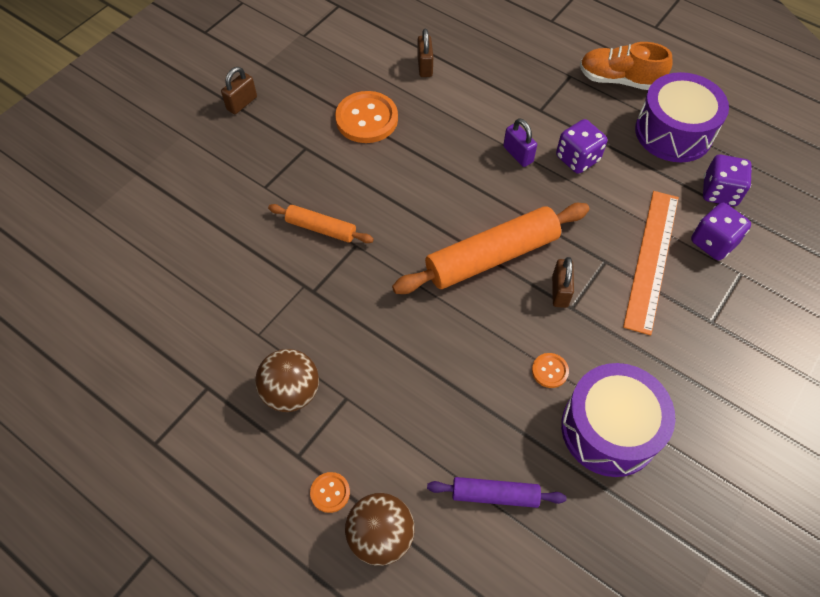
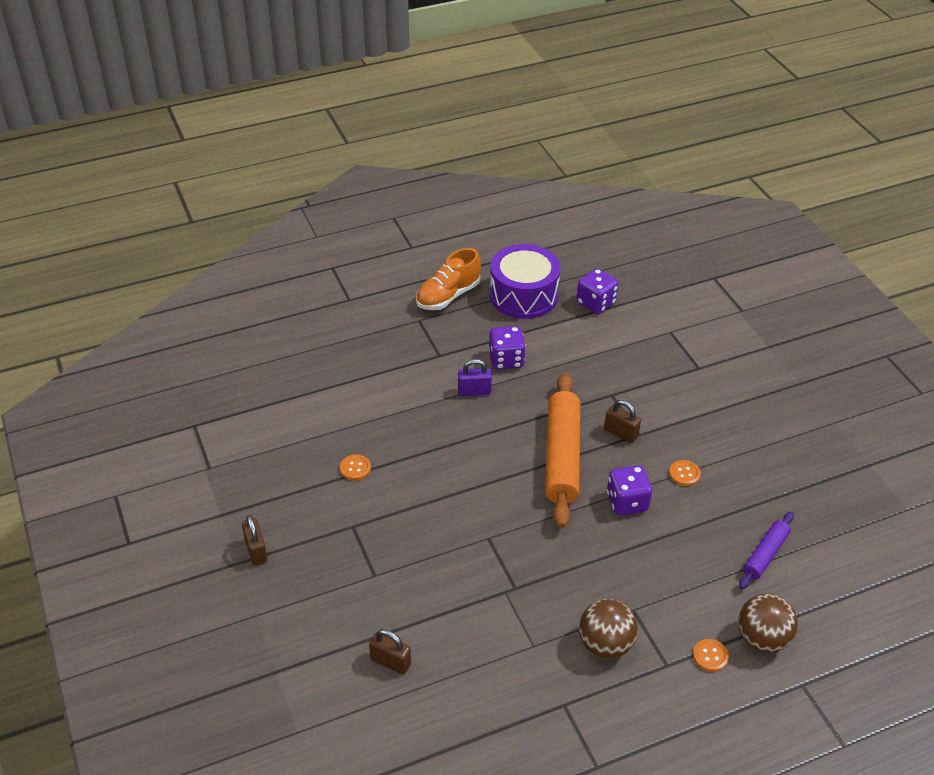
camera: 60 degrees left, 15 degrees down
(321, 228) = (453, 553): orange rolling pin -> none
(366, 119) = (355, 468): orange button -> orange button, size x0.48
(425, 66) = (328, 402): brown padlock -> brown padlock (390, 662)
(609, 429) = (749, 466): purple drum -> none
(652, 259) = (627, 369): orange ruler -> none
(713, 242) = (635, 330): purple dice -> purple dice (627, 502)

